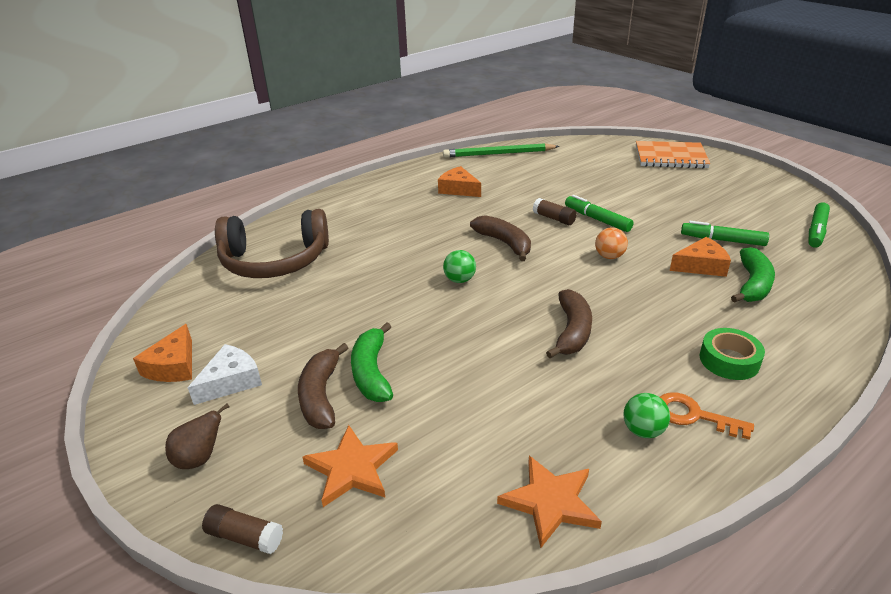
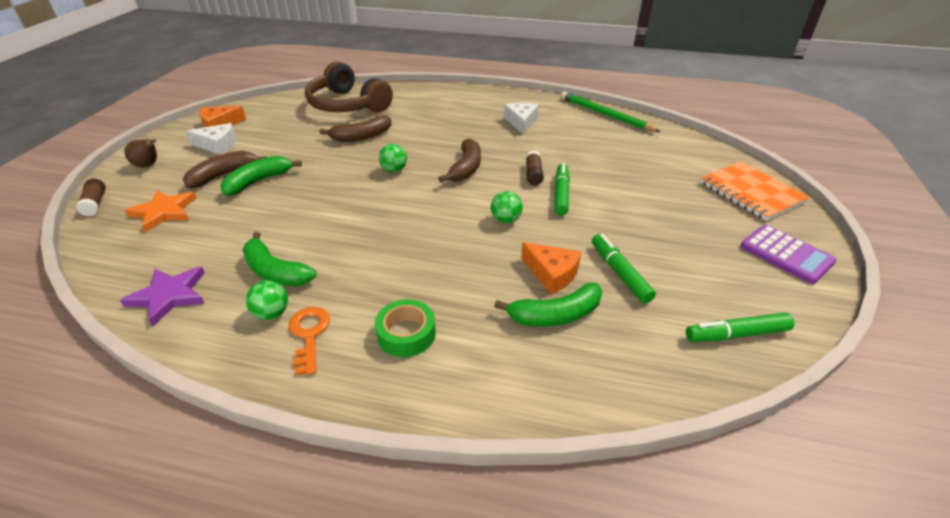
camera: 50 degrees right, 5 degrees up
(458, 189) = (521, 122): orange cheese -> white cheese
(550, 502) = (169, 296): orange star -> purple star
(572, 331) = (373, 239): brown banana -> brown banana (362, 136)
(572, 409) = (275, 271): none -> green banana
(609, 256) = (506, 220): orange ball -> green ball
(749, 179) = (786, 254): none -> purple calculator

